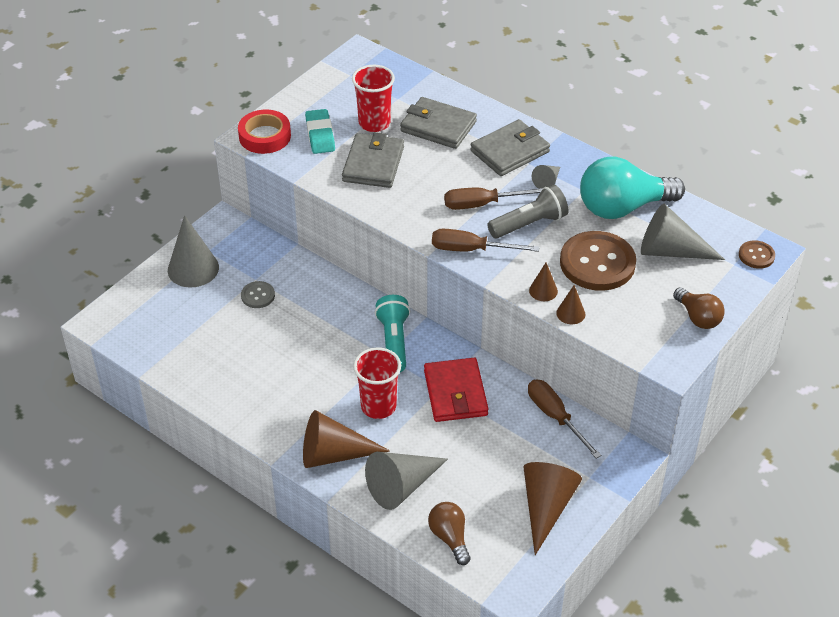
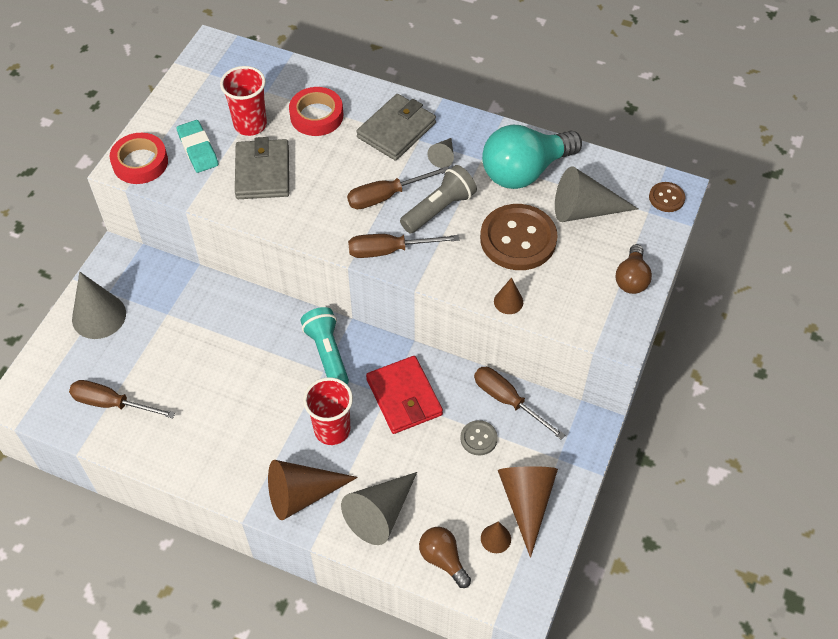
camera: 15 degrees left, 10 degrees up
(183, 342) = (112, 403): none -> brown screwdriver
(258, 296) = (175, 332): grey button -> grey button (478, 438)
(438, 126) = (316, 116): grey wallet -> red tape
(543, 291) = (474, 282): brown cone -> brown cone (495, 538)
(698, 317) = (631, 279): brown light bulb -> brown light bulb turned 60 degrees clockwise

